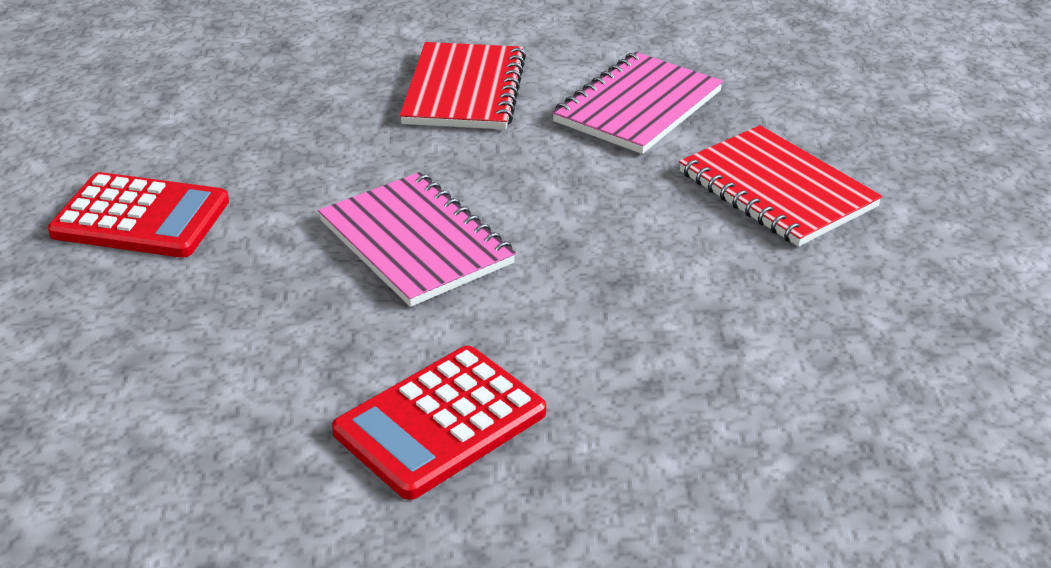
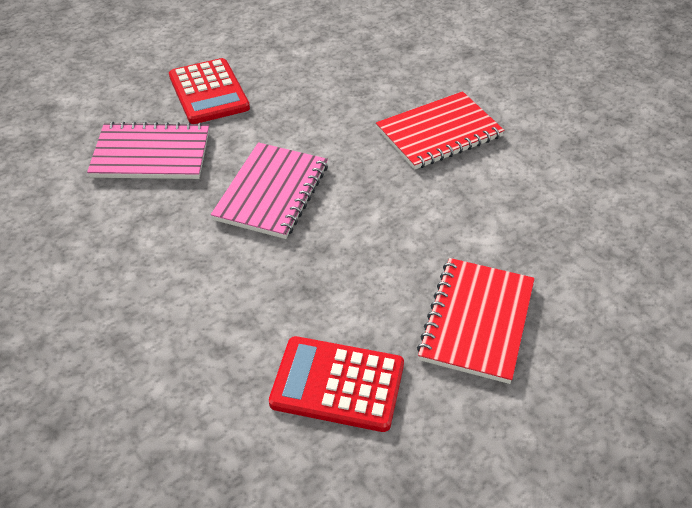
camera: 55 degrees right, 10 degrees up
(440, 422) = (129, 280): red calculator -> red calculator (337, 384)
(637, 107) = (504, 212): pink notebook -> pink notebook (151, 154)

